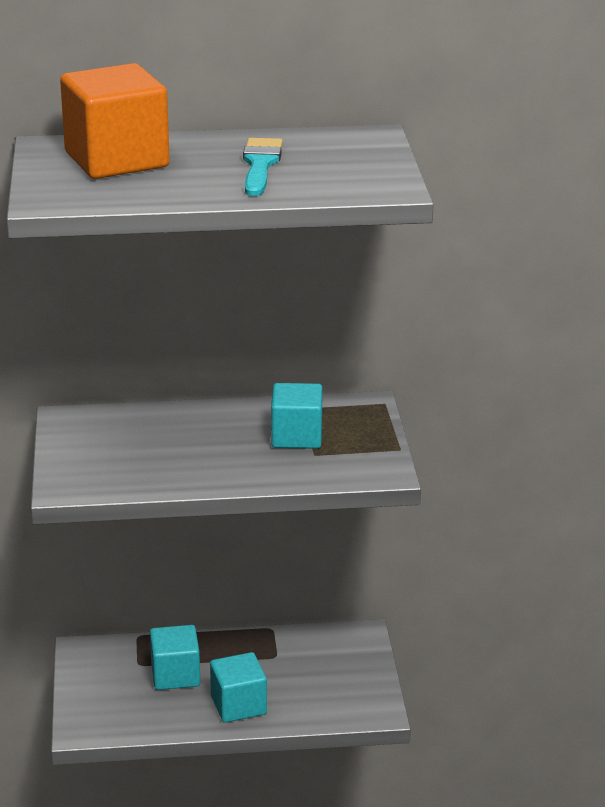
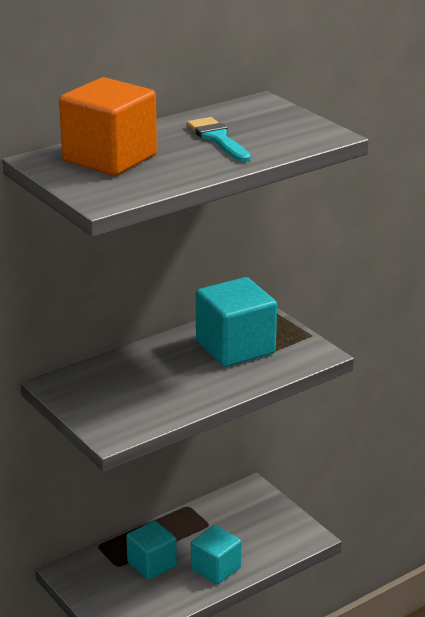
camera: 30 degrees left, 0 degrees up
(296, 436) = (235, 347): turquoise cube -> turquoise cube, size x1.57

